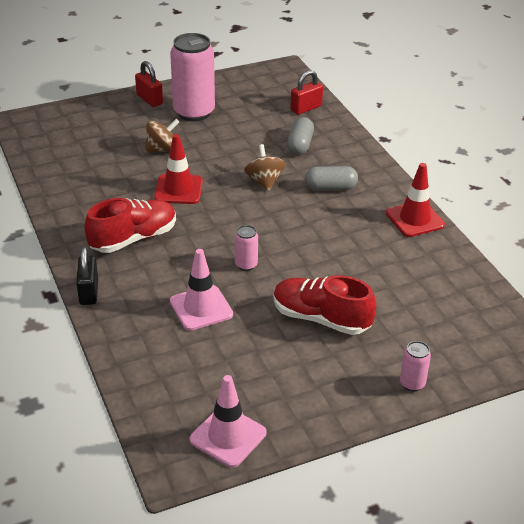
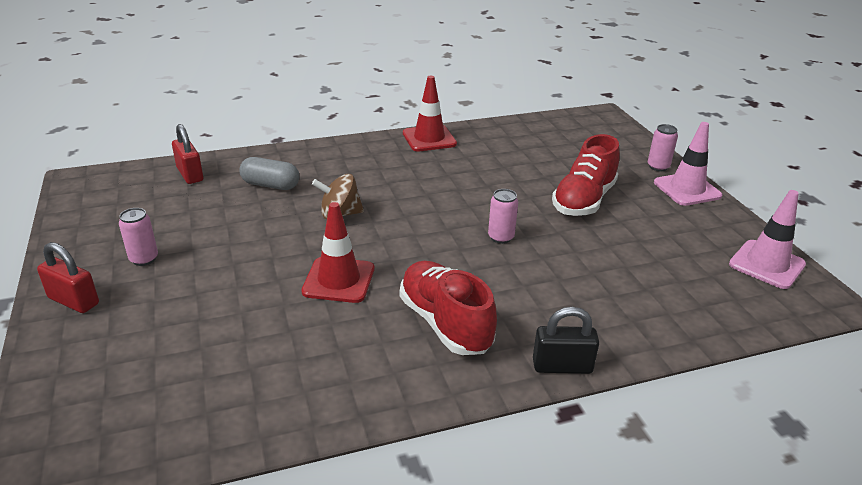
camera: 85 degrees left, 5 degrees down
(149, 99) = (74, 301): red padlock -> red padlock turned 60 degrees clockwise
(162, 150) = (231, 292): brown spinning top -> none
(194, 112) = (144, 259): pink can -> pink can, size x0.45
(201, 308) = (580, 272): pink traffic cone -> pink traffic cone (687, 189)
(330, 188) = (365, 175): grey capsule -> none

